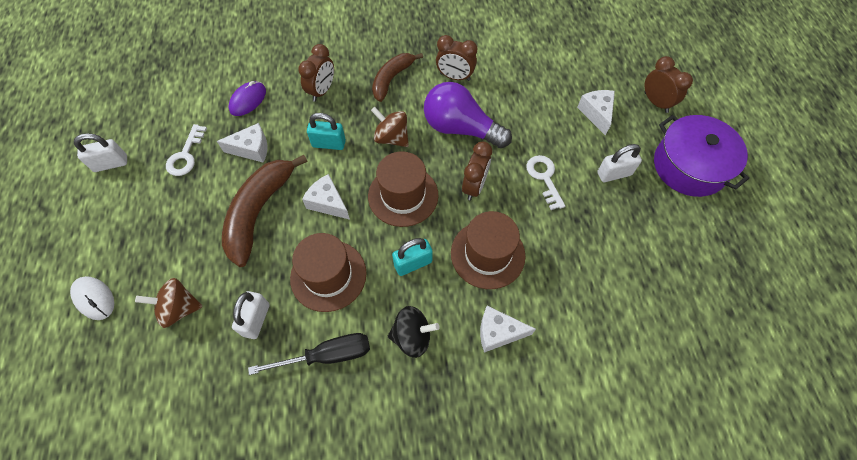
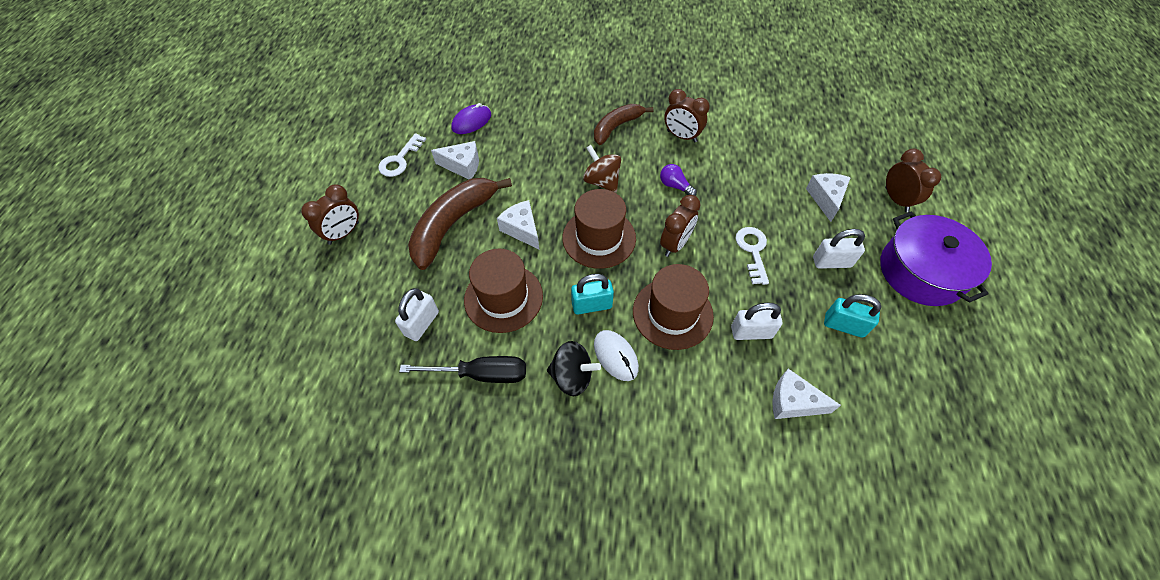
camera: 15 degrees right, 5 degrees down
(94, 298) = (279, 270): white mouse -> white mouse (615, 356)
(111, 163) = (330, 154): white padlock -> white padlock (751, 332)
(179, 308) = (353, 296): brown spinning top -> none
(322, 91) = (544, 126): brown clock -> brown clock (344, 233)
(329, 144) = (538, 175): turquoise padlock -> turquoise padlock (843, 325)
(460, 128) = (675, 186): purple light bulb -> purple light bulb, size x0.43
(498, 332) = (664, 394): white cheese -> white cheese (793, 402)

